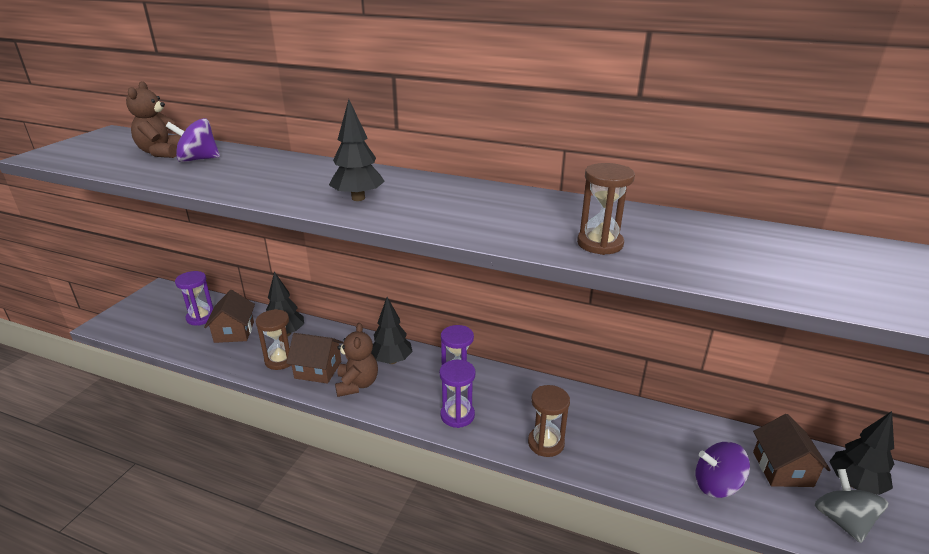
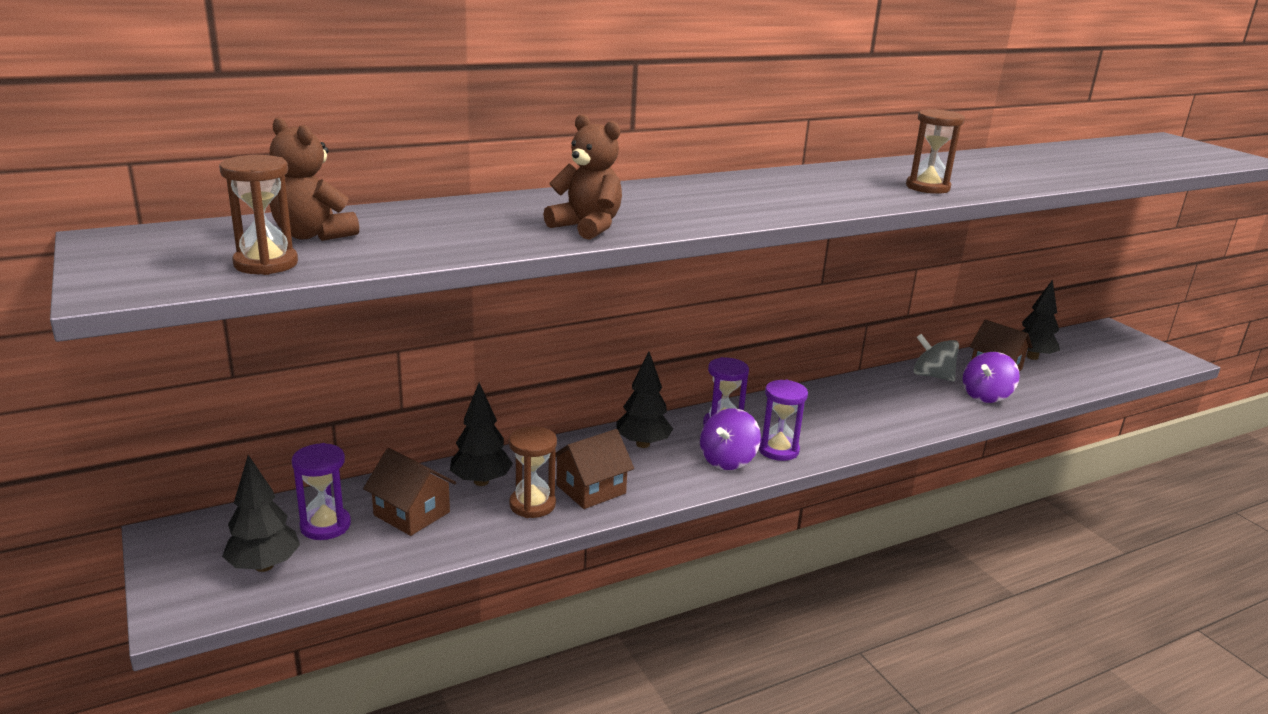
camera: 50 degrees left, 5 degrees down
(198, 159) = (396, 228): purple spinning top -> purple spinning top (727, 460)
(357, 384) = (654, 478): brown teddy bear -> brown teddy bear (587, 227)
(358, 198) = (691, 210): black tree -> black tree (264, 566)
(546, 443) = (866, 431): brown hourglass -> brown hourglass (266, 264)
(842, 520) = (1057, 379): grey spinning top -> grey spinning top (932, 376)

